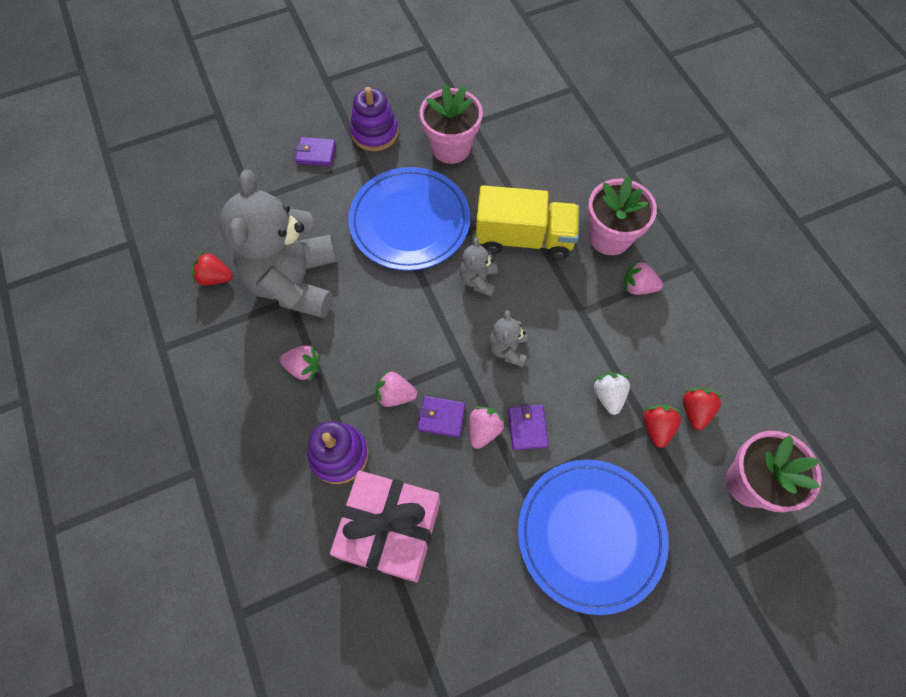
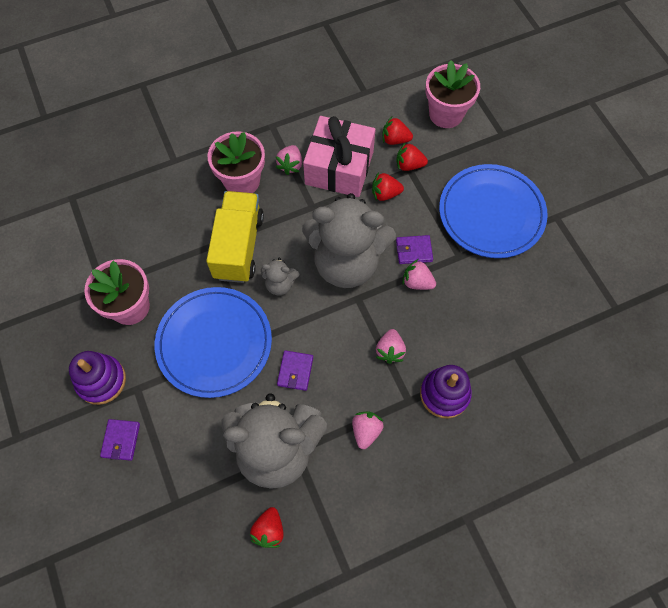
camera: 90 degrees left, 0 degrees up
(390, 530) = (502, 350): pink gift -> pink gift (339, 167)
(441, 417) = (408, 314): purple wallet -> purple wallet (295, 371)
(508, 349) = (346, 262): grey teddy bear -> grey teddy bear, size x2.36
(608, 396) = (385, 194): white strawberry -> red strawberry

